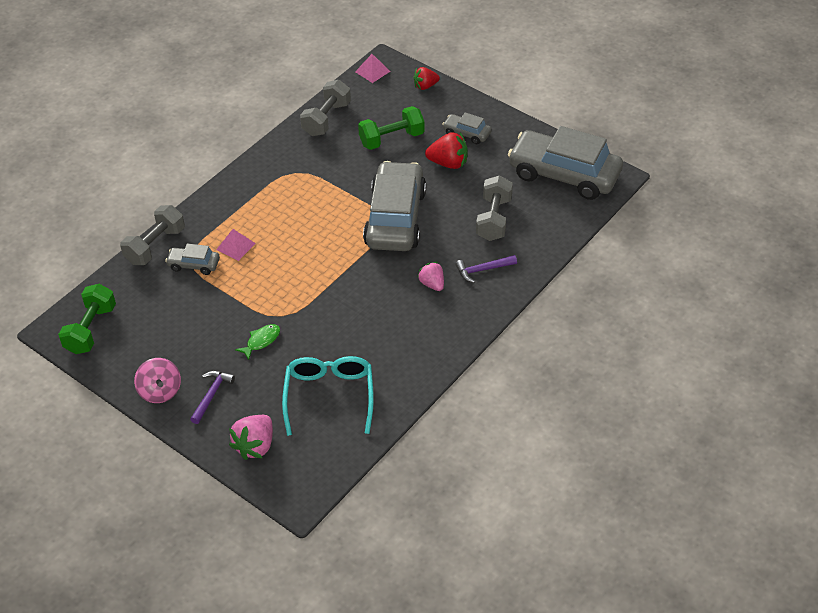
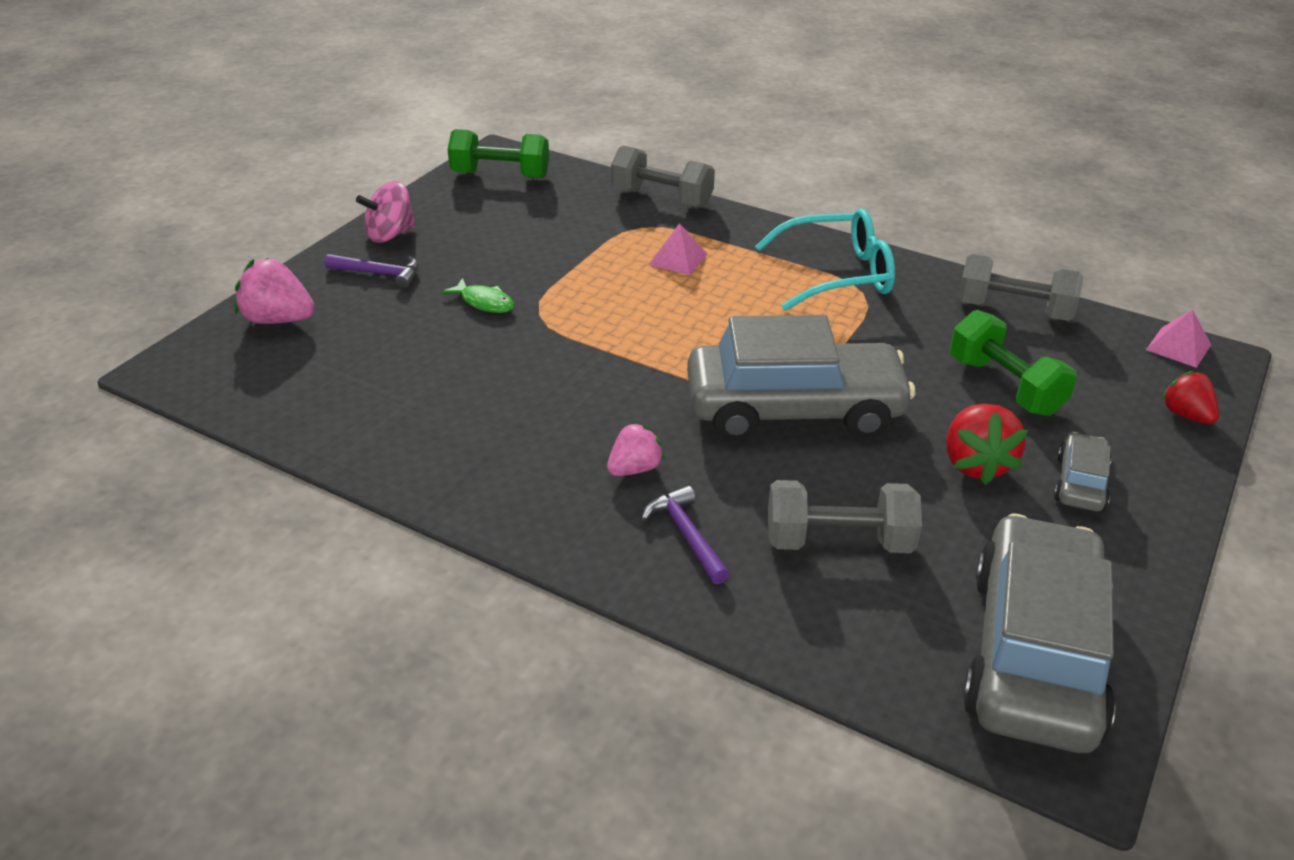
camera: 80 degrees right, 10 degrees down
(194, 265) = (632, 230): grey car -> none
(329, 396) = (367, 377): turquoise glasses -> turquoise glasses (837, 274)

